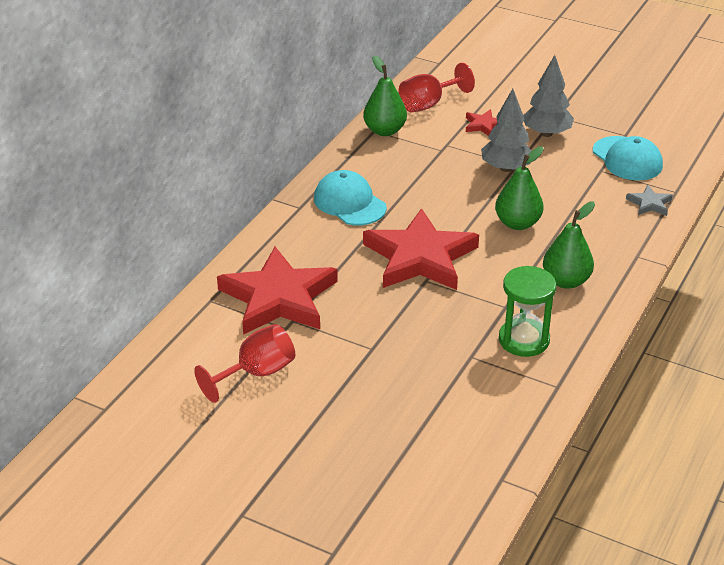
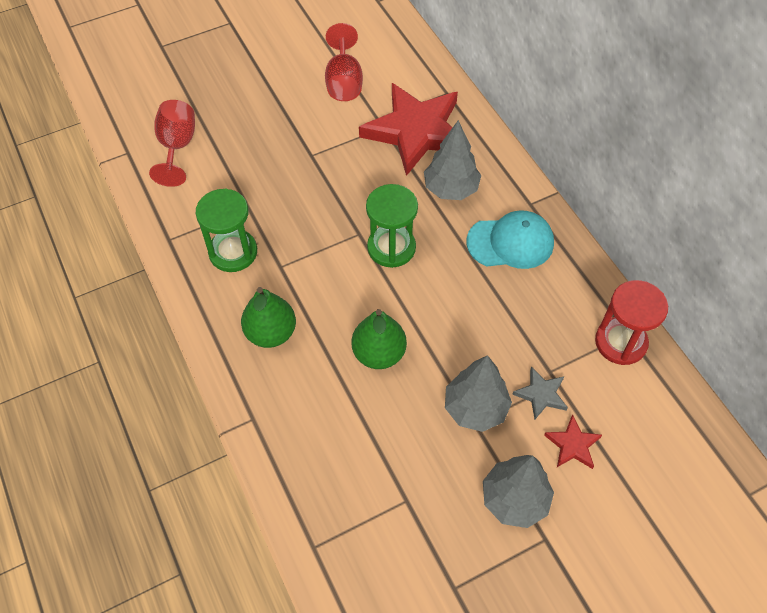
camera: 125 degrees right, 20 degrees up
(326, 252) = (451, 189): none -> grey tree
(384, 131) = (620, 342): green pear -> red hourglass
(420, 257) = (391, 247): red star -> green hourglass
(428, 104) = (652, 418): red goblet -> red goblet (177, 147)
(627, 159) = (406, 547): turquoise cap -> none
(649, 204) = (315, 500): grey star -> grey star (541, 394)

